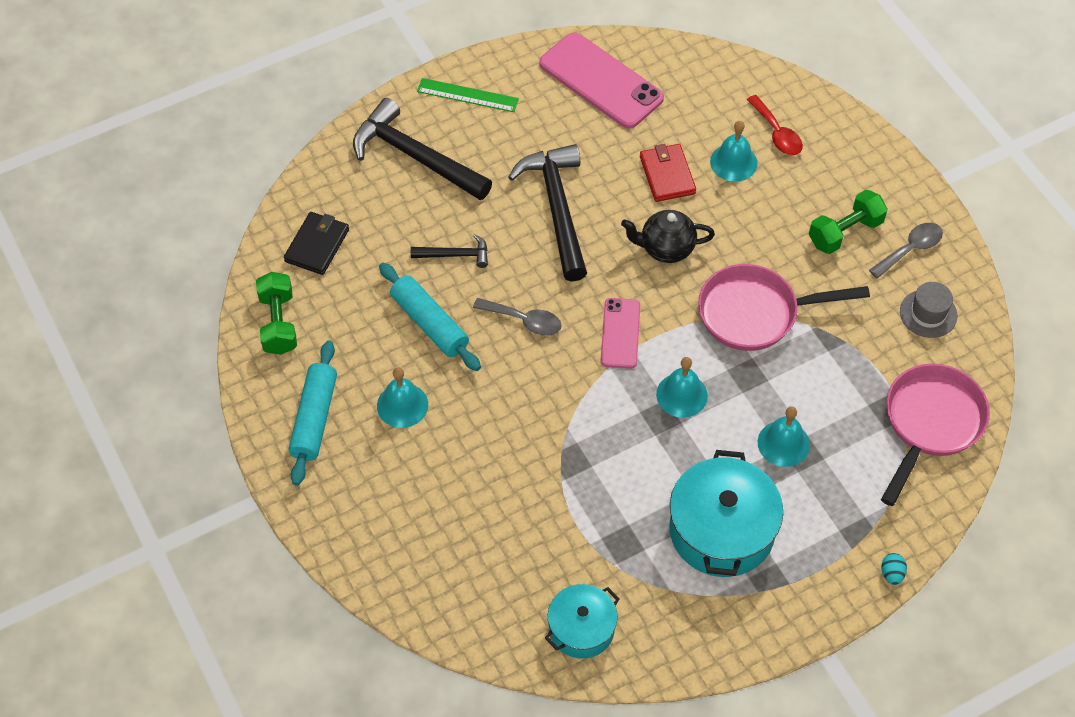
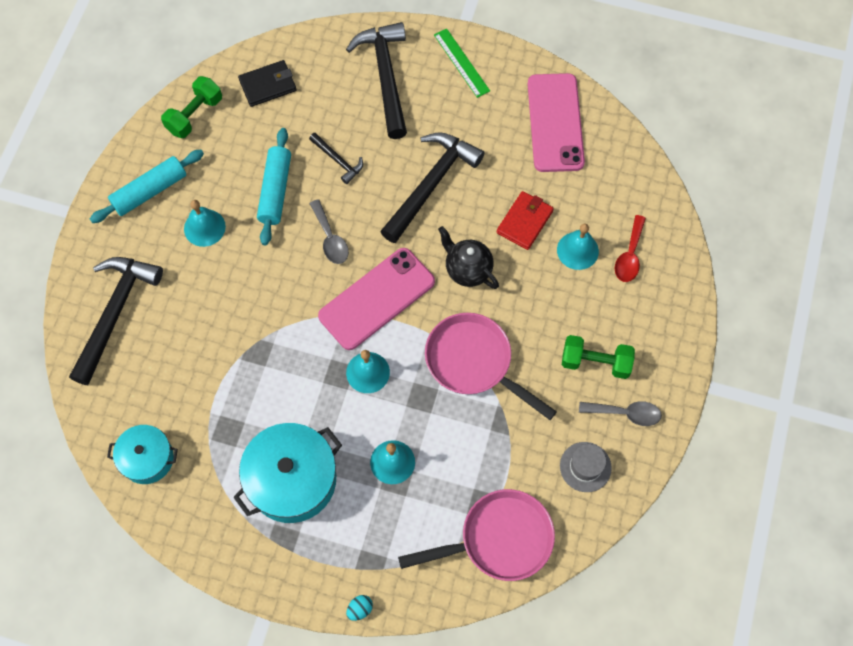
camera: 45 degrees right, 10 degrees up
(407, 542) = (115, 313): none -> black hammer
(620, 333) = (377, 299): pink phone -> pink phone, size x1.73

